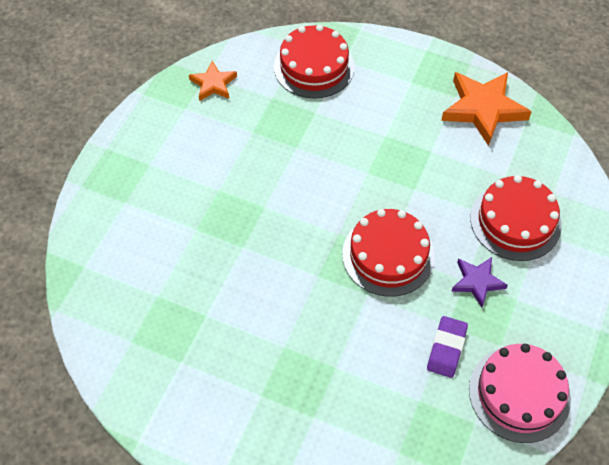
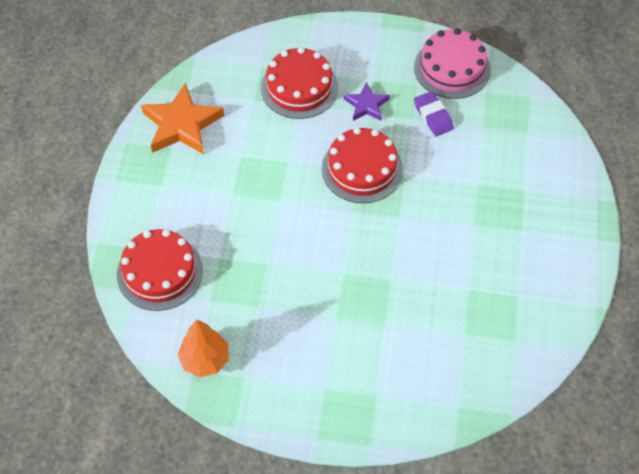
camera: 105 degrees left, 0 degrees up
(213, 84) = (205, 360): orange star -> orange tree
(446, 348) = (433, 116): purple eraser -> purple eraser turned 60 degrees clockwise

